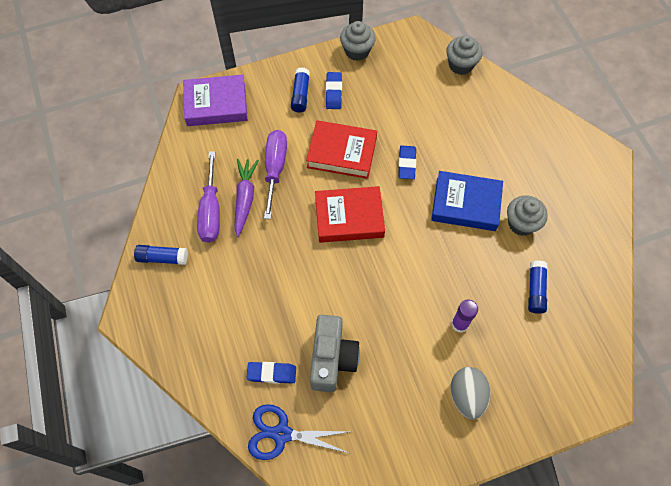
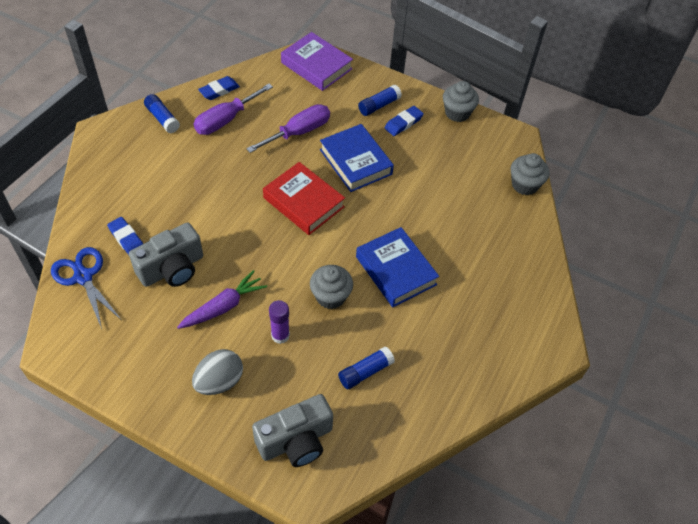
camera: 45 degrees right, 10 degrees down
(245, 199) = (255, 132): purple carrot -> purple carrot (223, 307)
(342, 153) = (355, 162): red book -> blue book
(407, 164) = (390, 208): blue eraser -> blue eraser (219, 90)
(521, 223) = (419, 322): grey cupcake -> grey cupcake (330, 296)
(557, 378) = (296, 441): none -> grey camera

